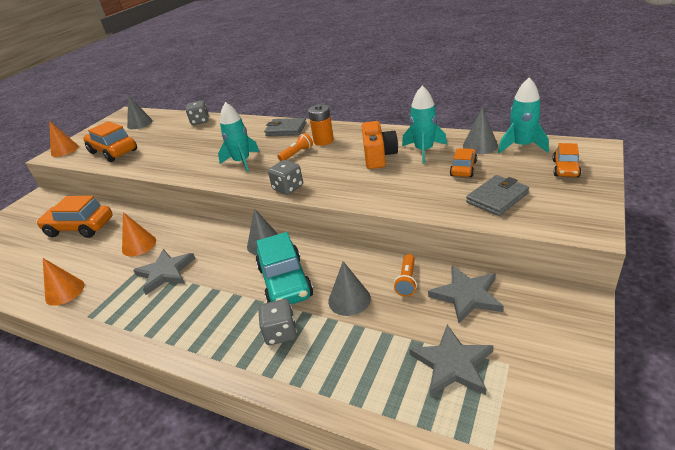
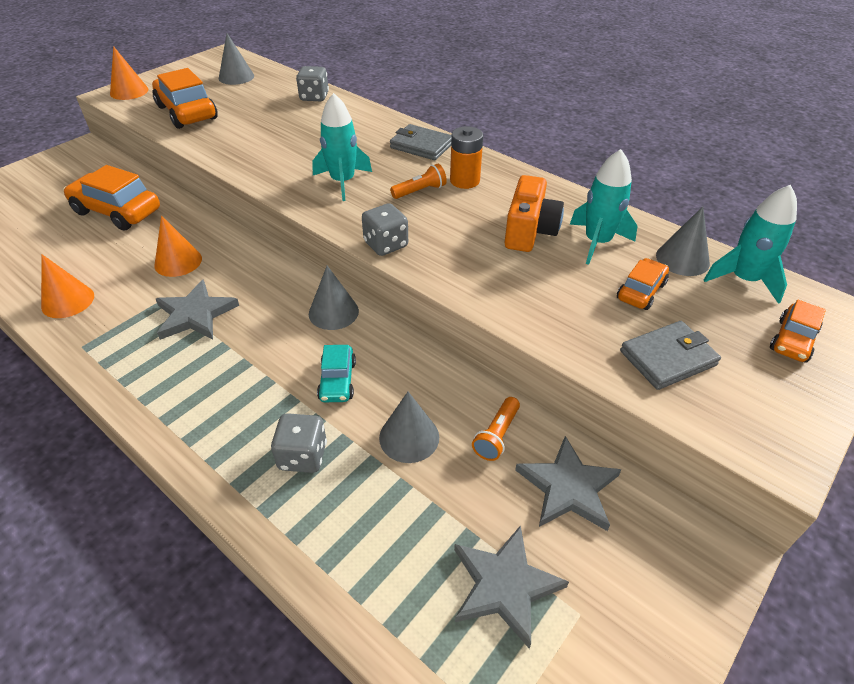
camera: 10 degrees right, 10 degrees up
(285, 282) = (337, 381): turquoise car -> turquoise car, size x0.55

